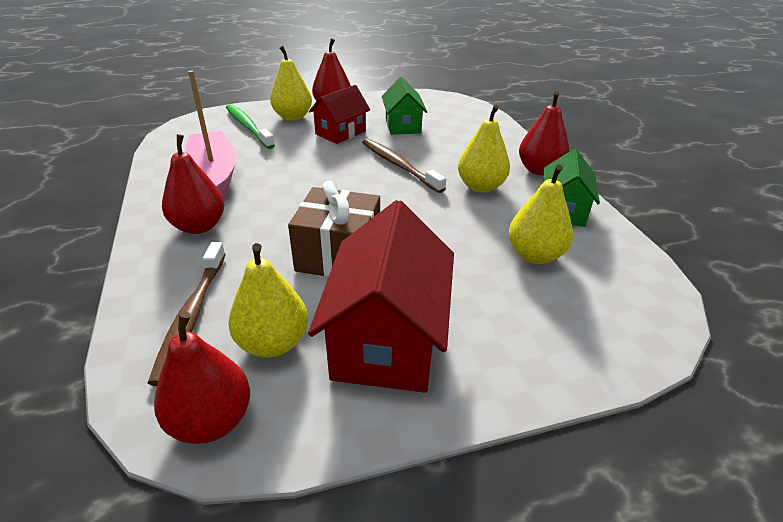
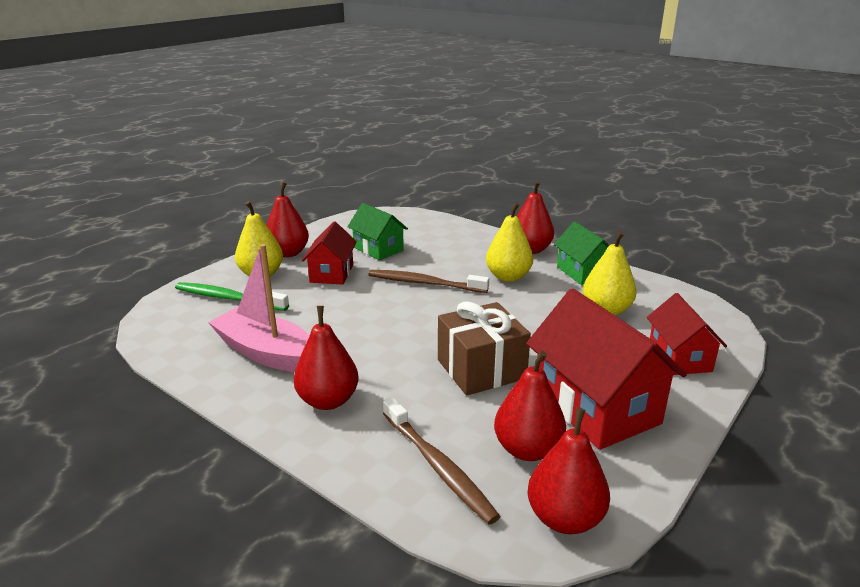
camera: 35 degrees left, 10 degrees down
(273, 343) = (527, 449): yellow pear -> red pear
(547, 338) = (679, 358): none -> red house

